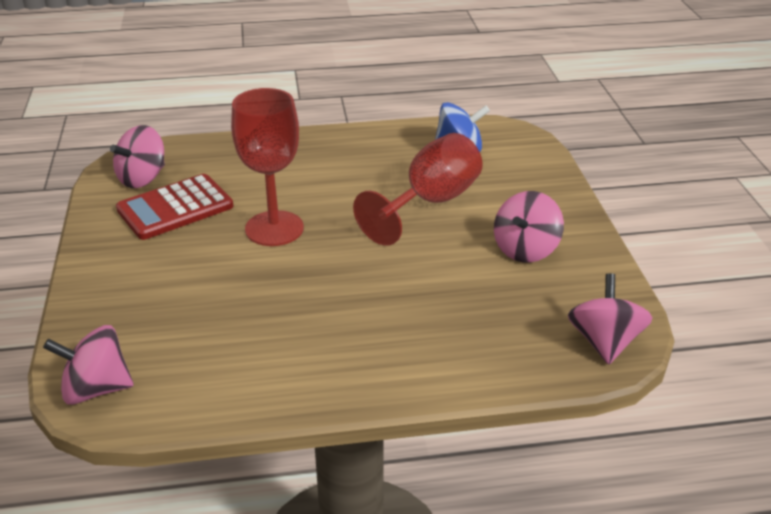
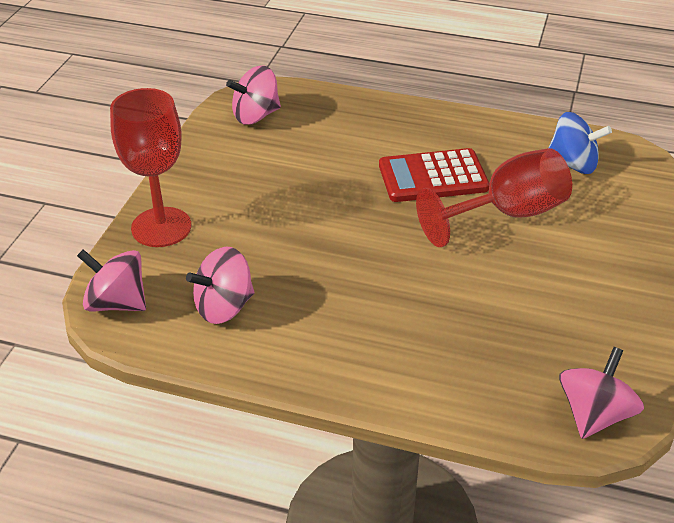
camera: 25 degrees right, 5 degrees up
(175, 208) = (268, 153): red calculator -> red calculator (433, 177)
(274, 228) = (343, 198): red goblet -> red goblet (161, 227)
(525, 249) = (574, 292): pink spinning top -> pink spinning top (224, 307)

